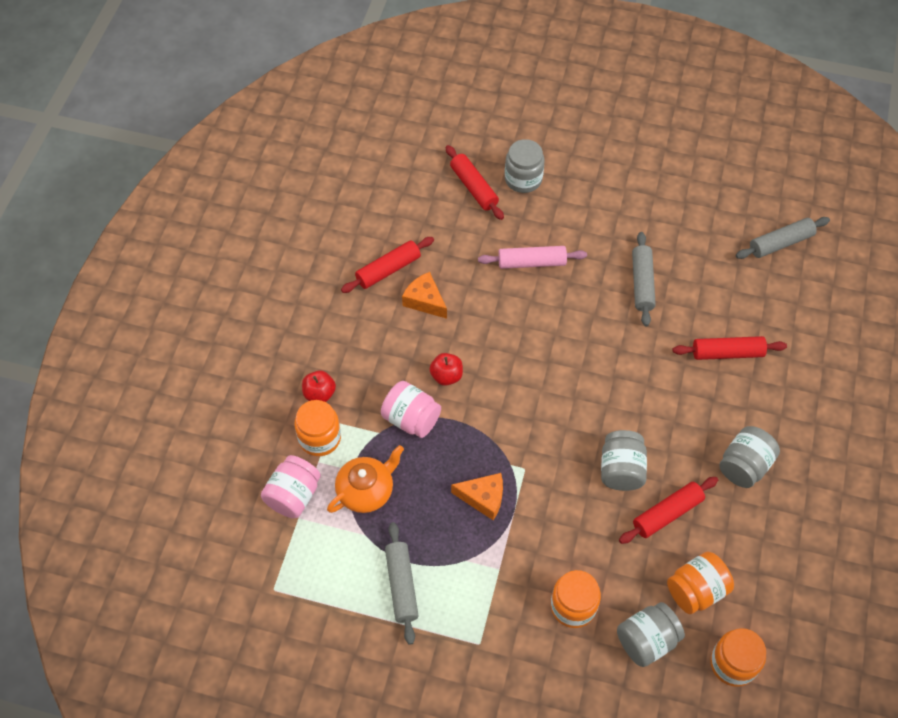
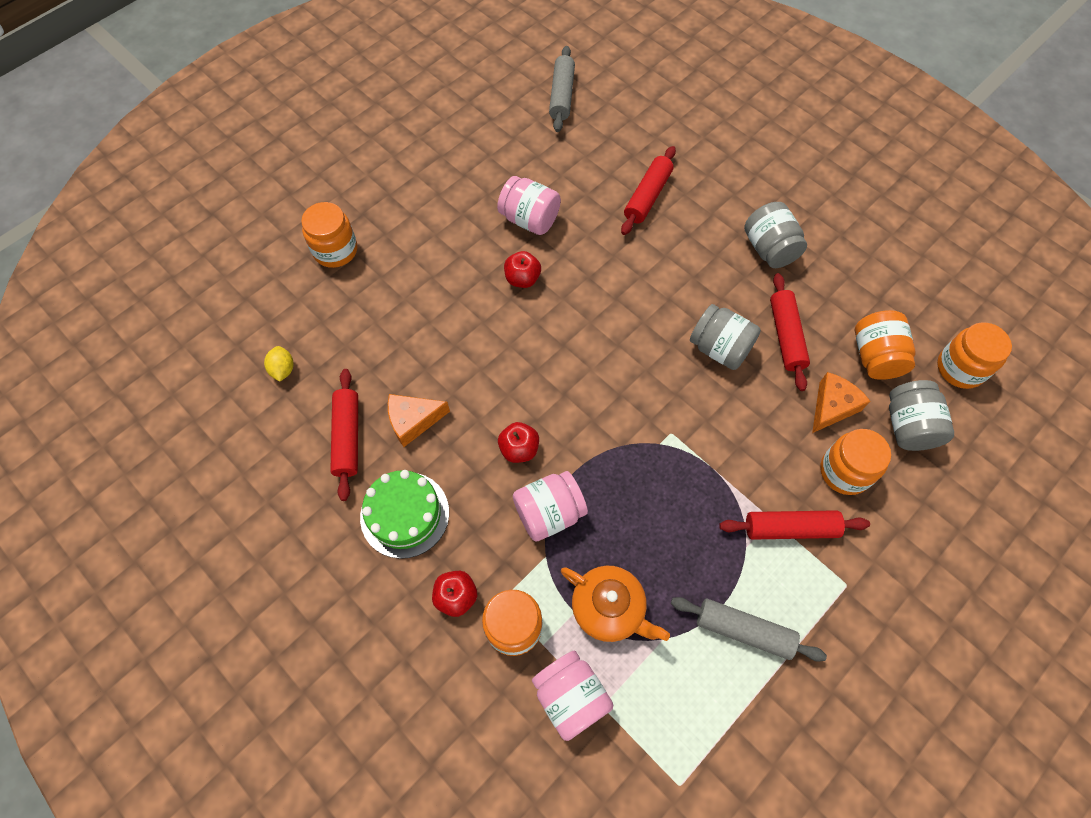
camera: 60 degrees left, 5 degrees up
(356, 333) = (405, 514): none -> green cake
(366, 490) = (609, 608): orange teapot -> orange teapot turned 135 degrees clockwise
(411, 205) = (283, 369): none -> yellow lemon
(474, 187) = (309, 299): red rolling pin -> red rolling pin (790, 528)
(483, 498) = (683, 491): orange cheese -> orange cheese (832, 407)
(523, 179) = (335, 250): grey jar -> orange jar
(531, 262) = (439, 297): pink rolling pin -> none
(585, 306) = (522, 279): none -> red apple
(642, 283) = (529, 219): grey rolling pin -> pink jar

